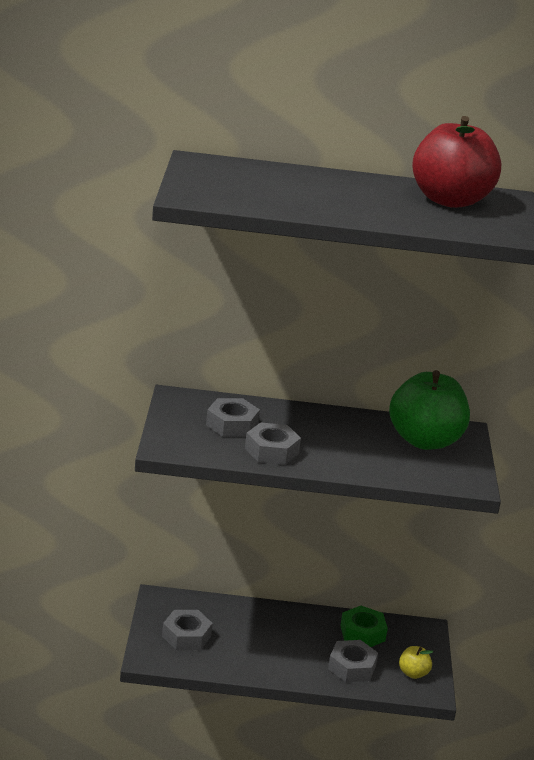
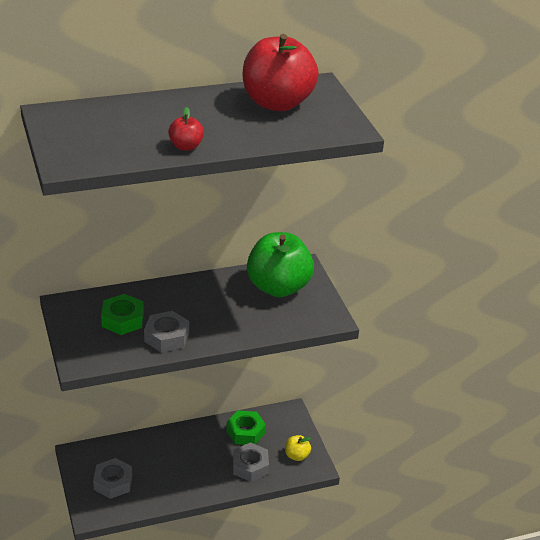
camera: 20 degrees left, 10 degrees up
(232, 425) = (123, 320): grey nut -> green nut
(323, 210) = (186, 146): none -> red apple

